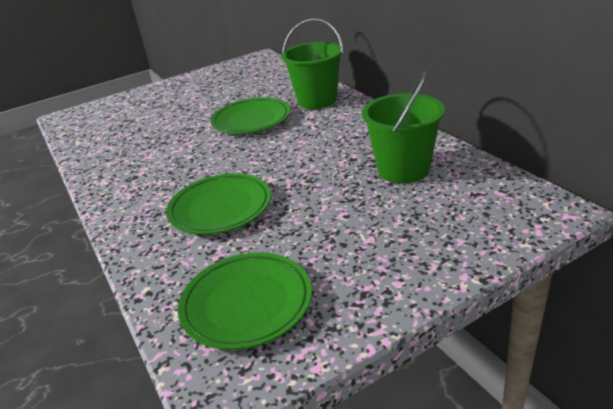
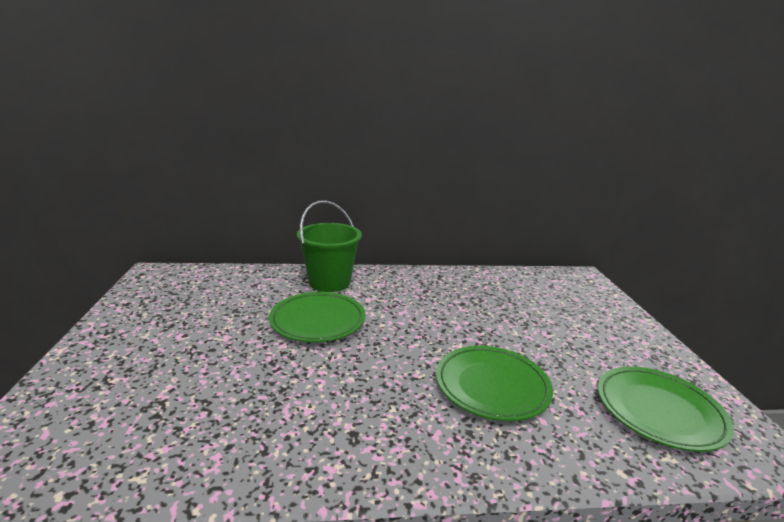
camera: 70 degrees left, 10 degrees down
(403, 169) = (499, 293): green bucket -> none

